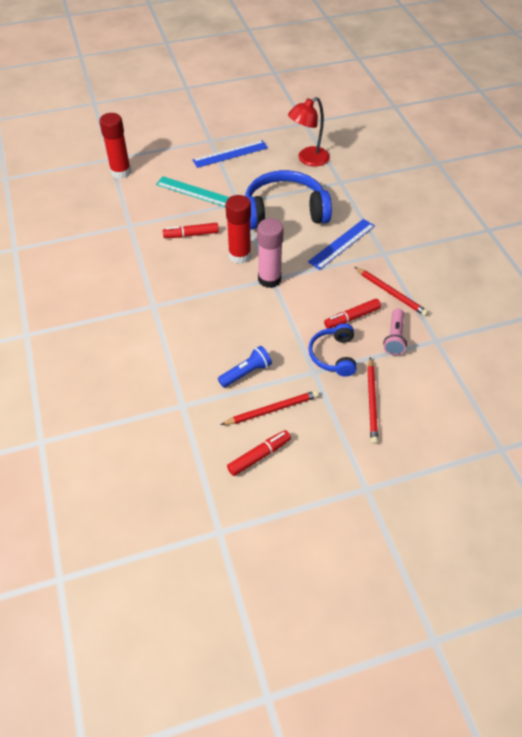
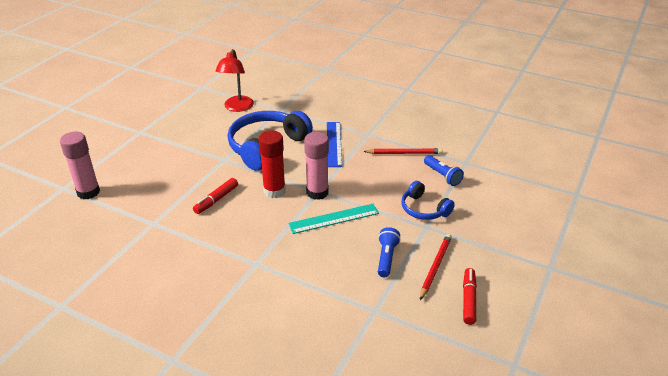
camera: 45 degrees left, 15 degrees down
(121, 172) = (88, 192): red glue stick -> pink glue stick
(194, 192) = (176, 171): turquoise ruler -> turquoise ruler (334, 218)
(230, 154) = (170, 133): blue ruler -> none
(352, 318) = (402, 181): red marker -> none
(372, 402) = (483, 219): red pencil -> none
(394, 338) = (442, 176): pink flashlight -> blue flashlight

